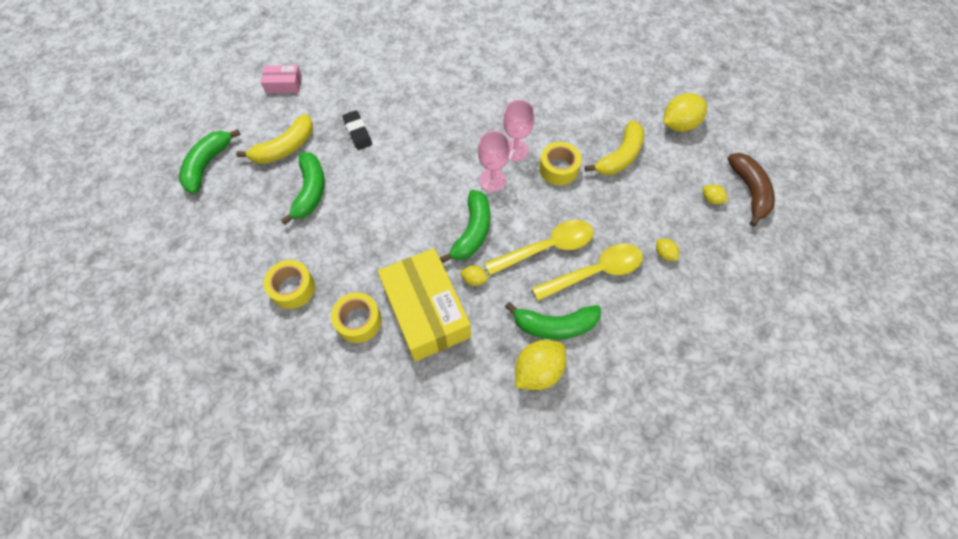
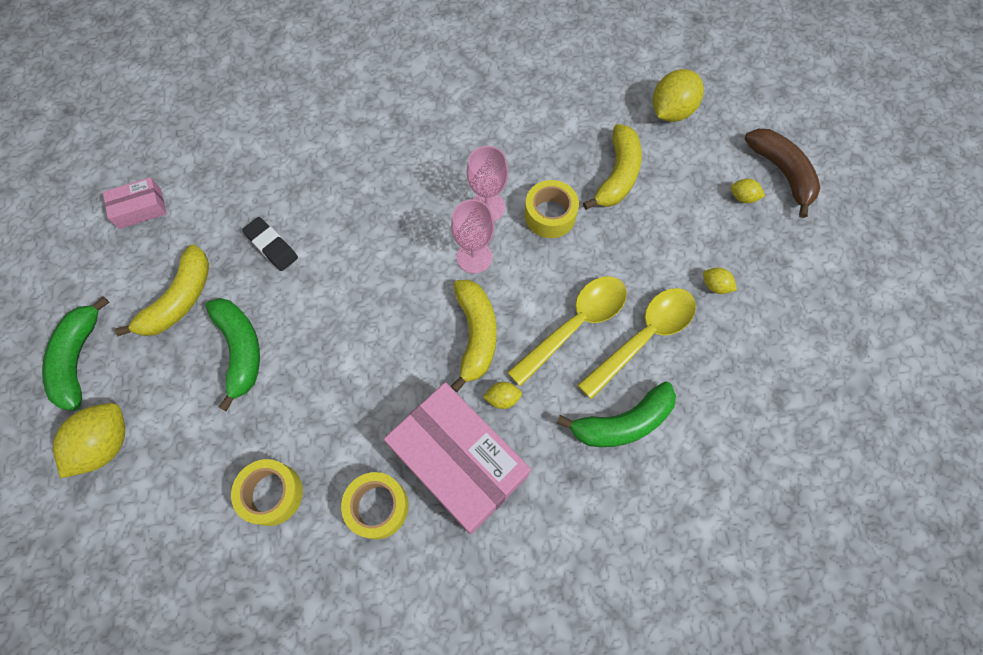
camera: 20 degrees left, 5 degrees up
(426, 311) = (459, 462): yellow box -> pink box
(472, 232) = (475, 335): green banana -> yellow banana
(538, 371) = (624, 489): yellow lemon -> yellow lemon (106, 444)

